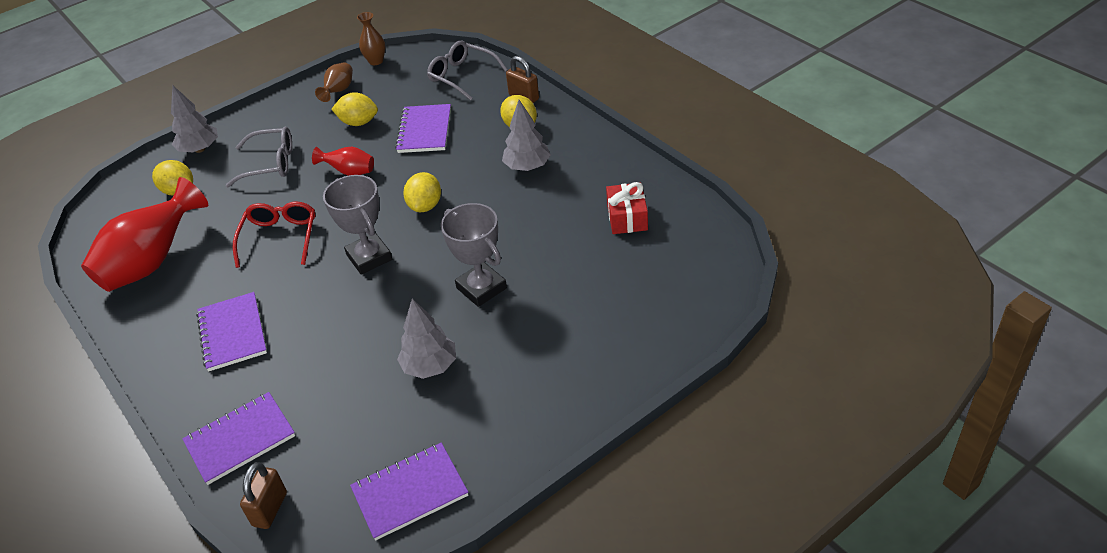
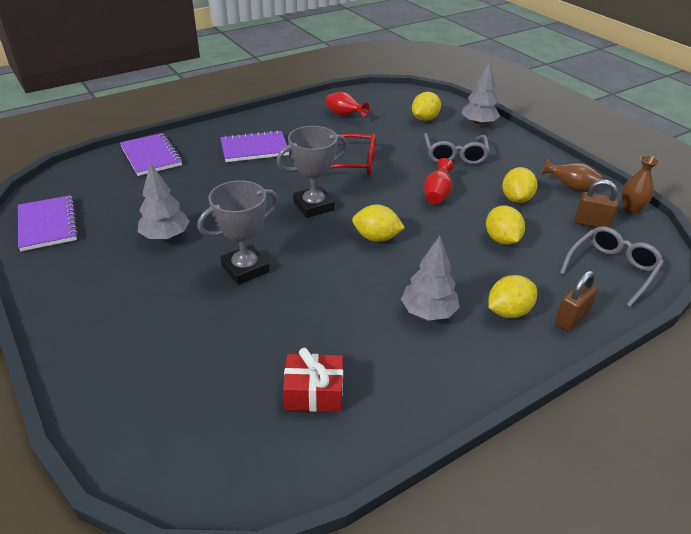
camera: 90 degrees right, 5 degrees down
(152, 262) = (344, 115): red vase -> red vase, size x0.49
(270, 509) = (83, 169): brown padlock -> brown padlock (591, 223)
(424, 130) = (501, 239): purple notebook -> yellow lemon

